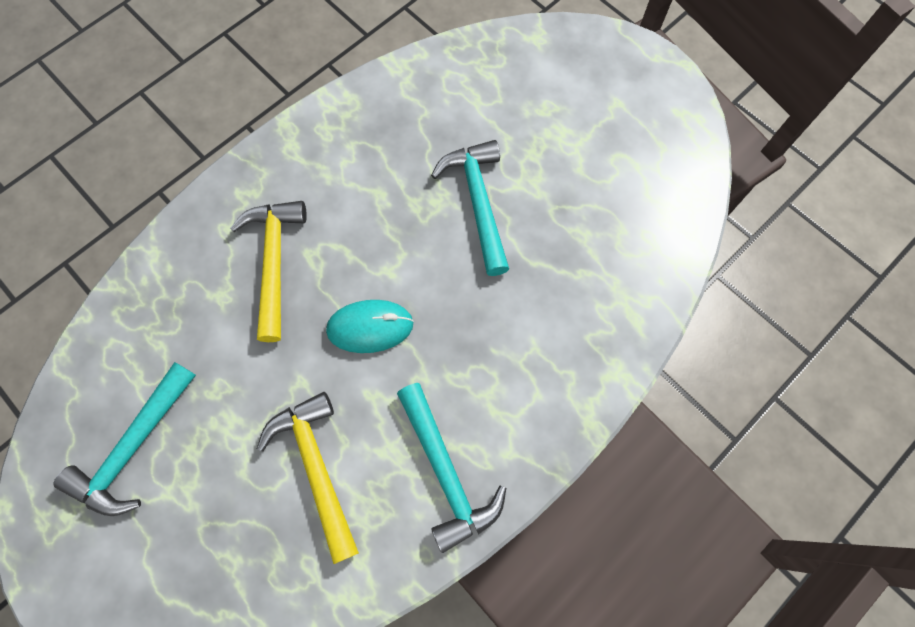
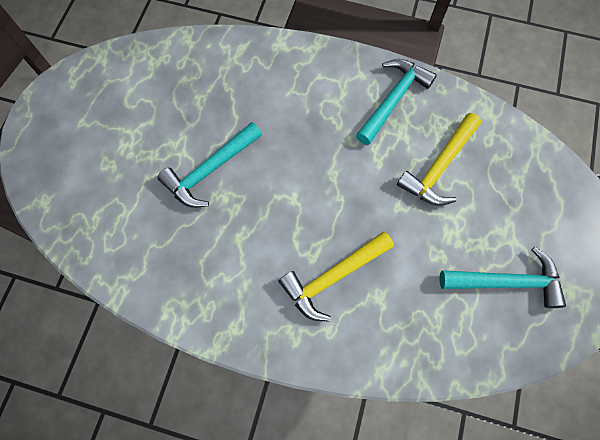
camera: 120 degrees left, 0 degrees up
(370, 327) = (338, 187): turquoise mouse -> none

